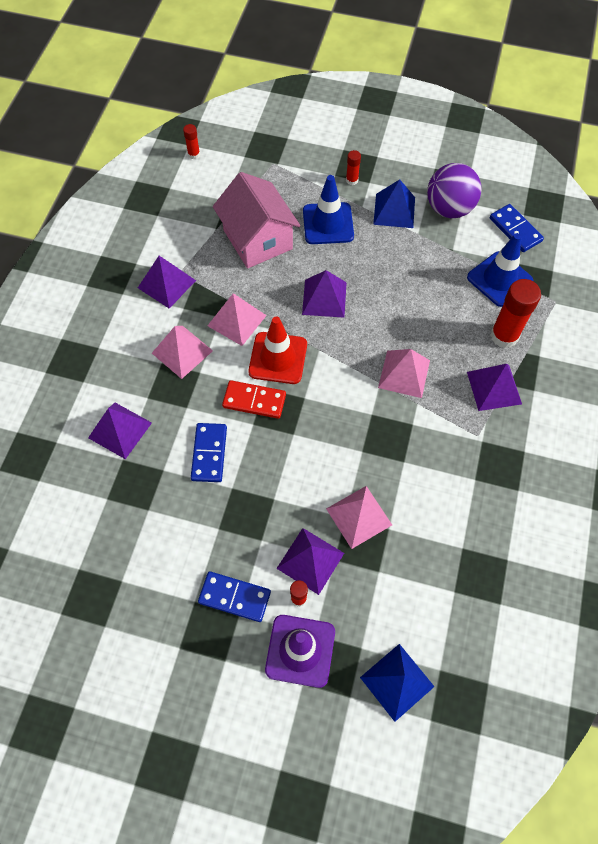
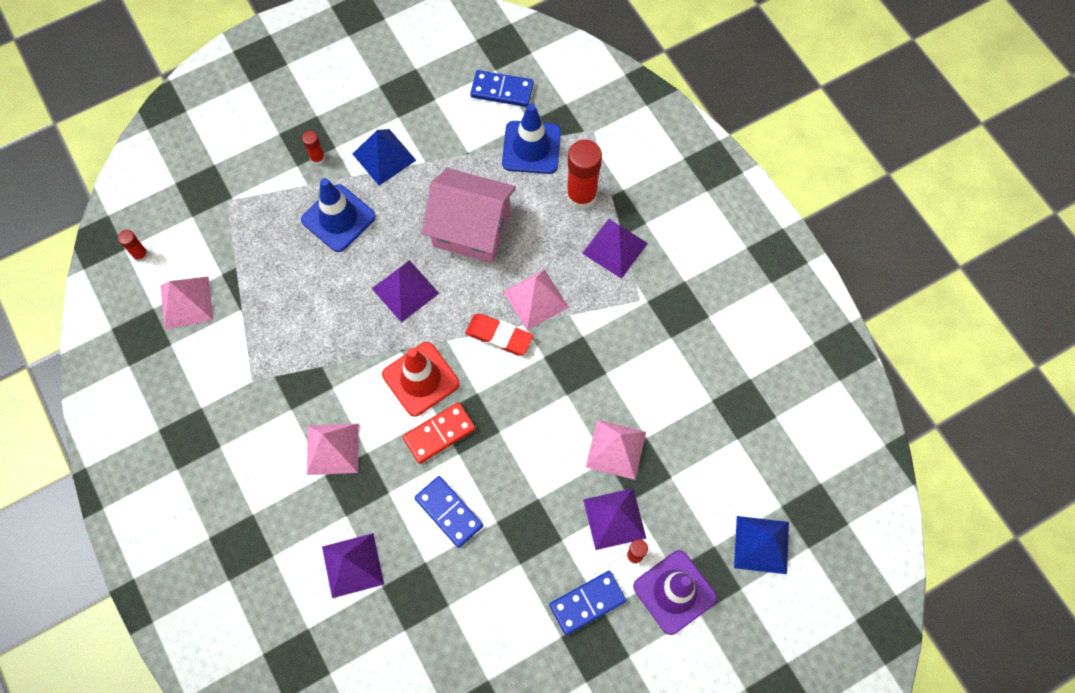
camera: 45 degrees left, 5 degrees up
(166, 284) = (252, 401): purple pyramid -> none
(237, 320) = (351, 378): pink pyramid -> pink pyramid (186, 302)
(258, 239) = (291, 287): pink house -> pink house (471, 229)
(355, 376) = (499, 336): none -> red eraser
(449, 209) = (429, 116): purple ball -> none

